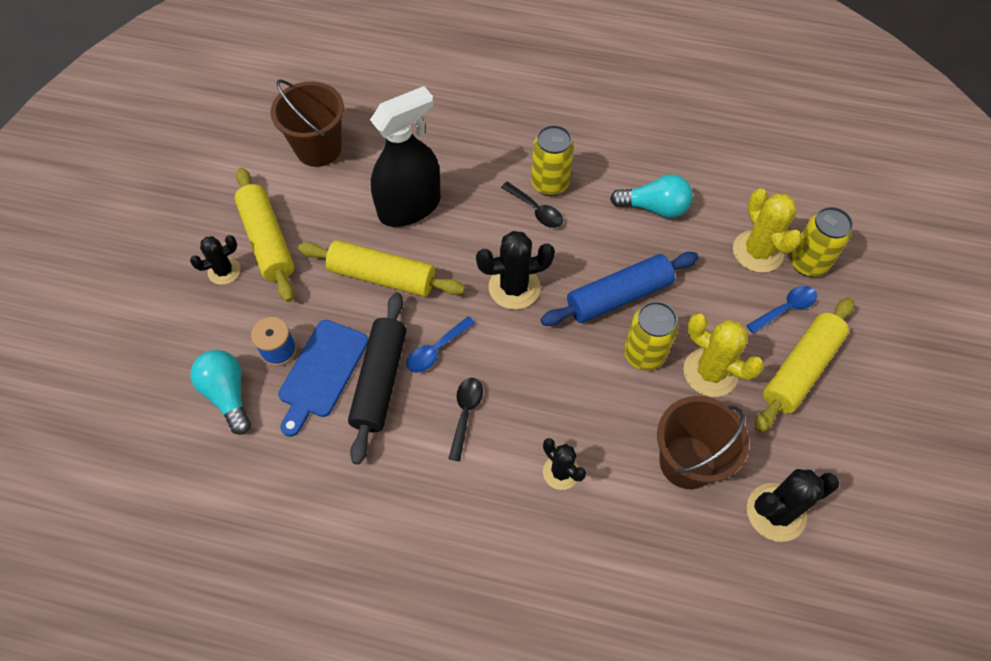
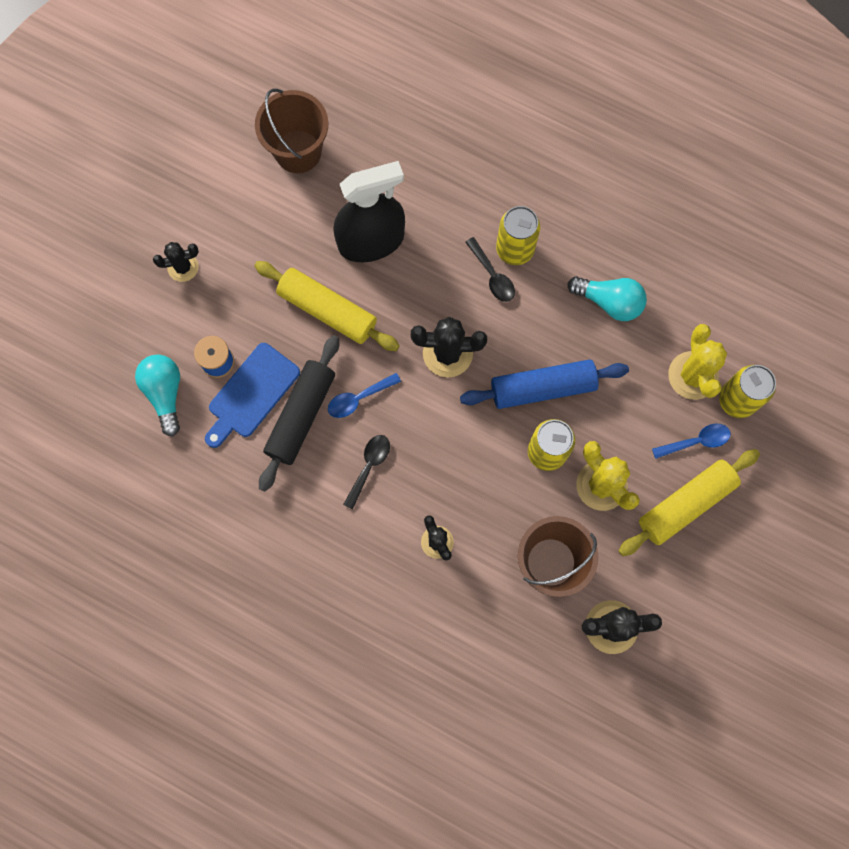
camera: 15 degrees right, 15 degrees up
(267, 240) = (229, 244): yellow rolling pin -> none

